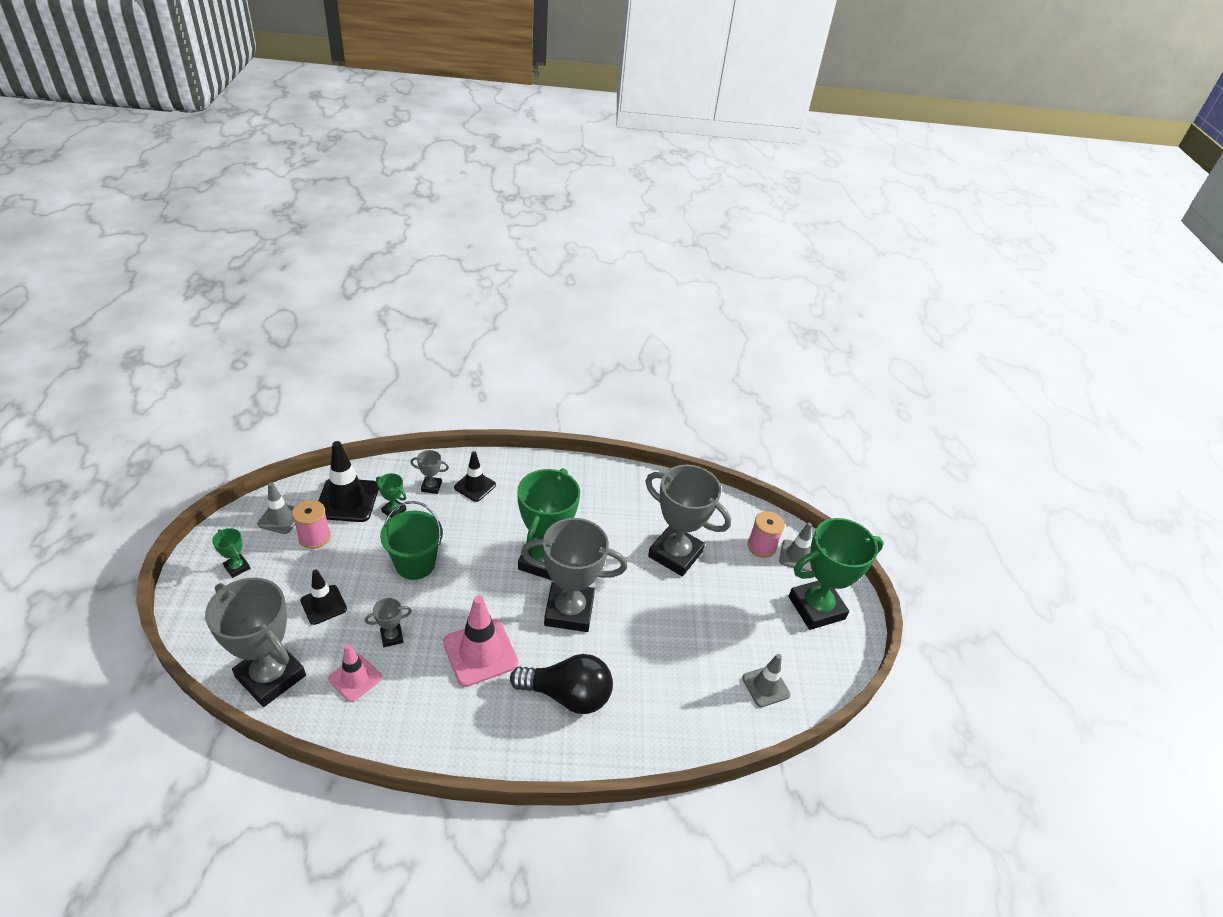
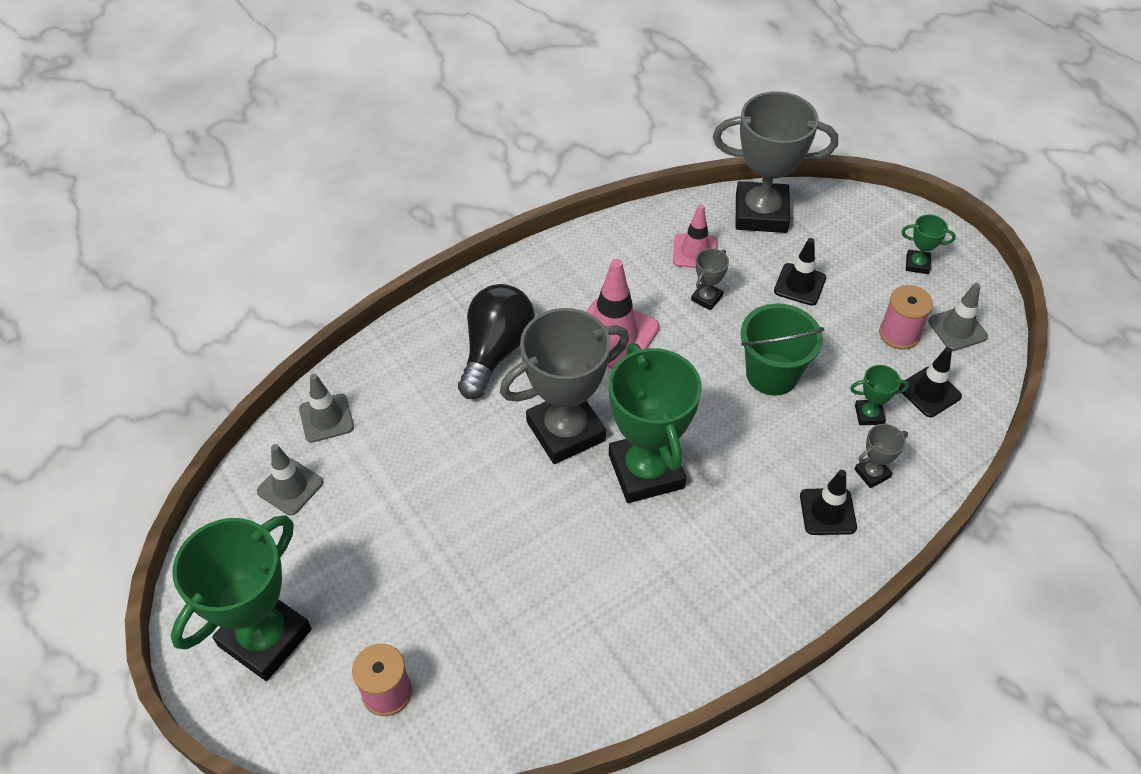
camera: 150 degrees right, 10 degrees up
(347, 500) = (929, 392): black traffic cone -> black traffic cone, size x0.62
(567, 695) = (496, 351): black light bulb -> black light bulb turned 135 degrees clockwise
(675, 554) = (498, 591): grey trophy -> none
(797, 556) = (326, 712): grey traffic cone -> grey traffic cone (326, 418)

